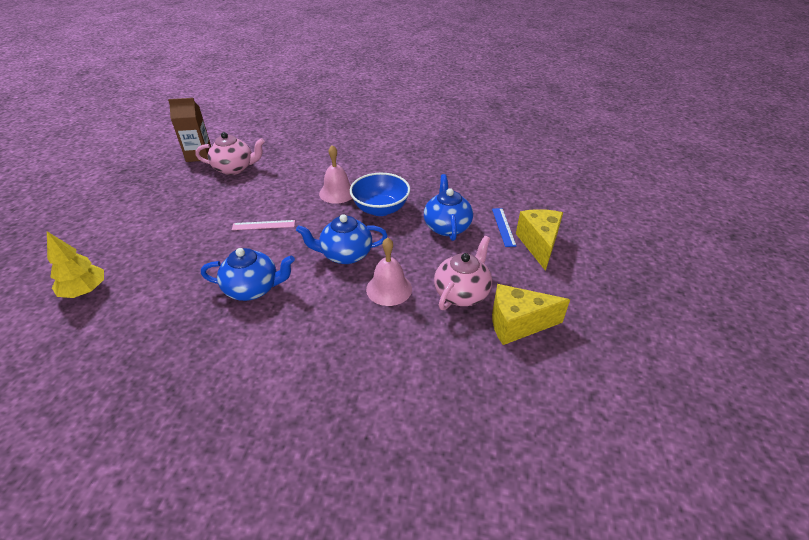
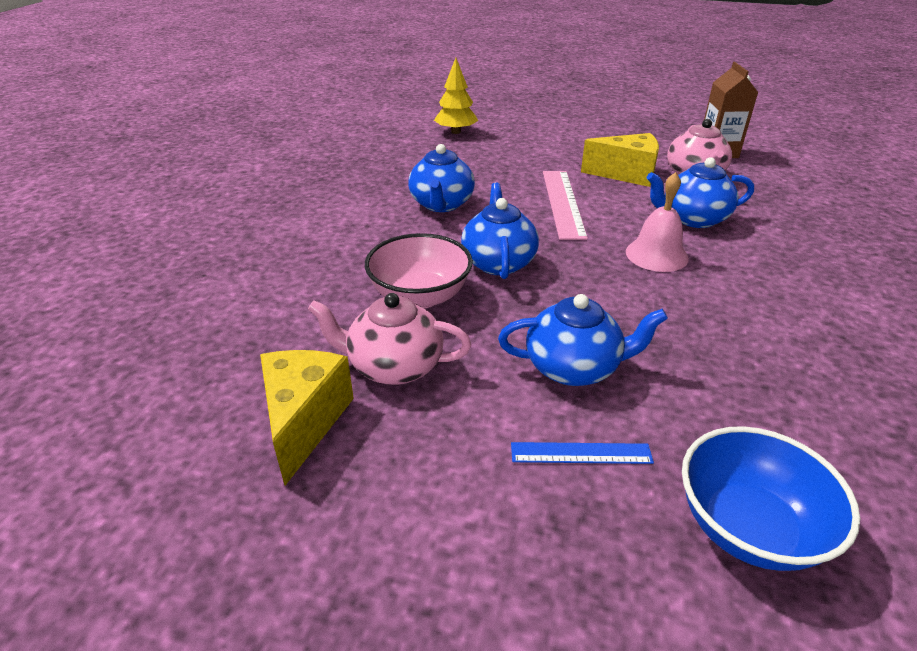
camera: 95 degrees right, 5 degrees down
(263, 225) = (563, 203): pink ruler -> pink ruler, size x1.75
(295, 176) = (693, 219): none -> blue teapot
(380, 209) = (618, 295): blue bowl -> blue bowl (748, 527)
(389, 289) = (420, 296): pink bell -> pink bowl
(462, 293) = (394, 366): pink teapot -> pink teapot turned 150 degrees clockwise
(539, 244) = (517, 505): yellow cheese -> yellow cheese (626, 174)

